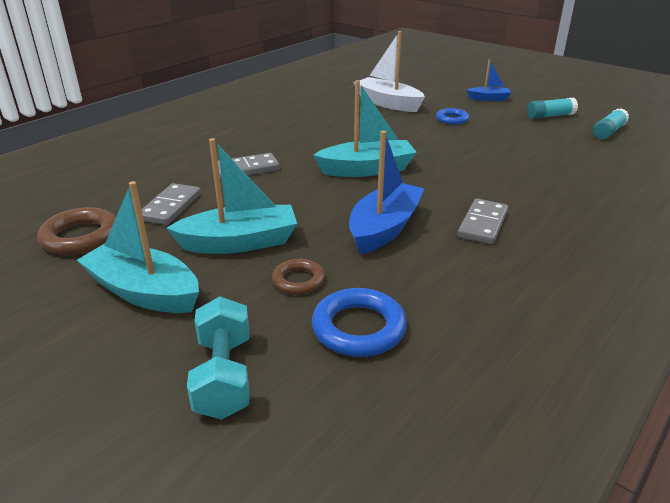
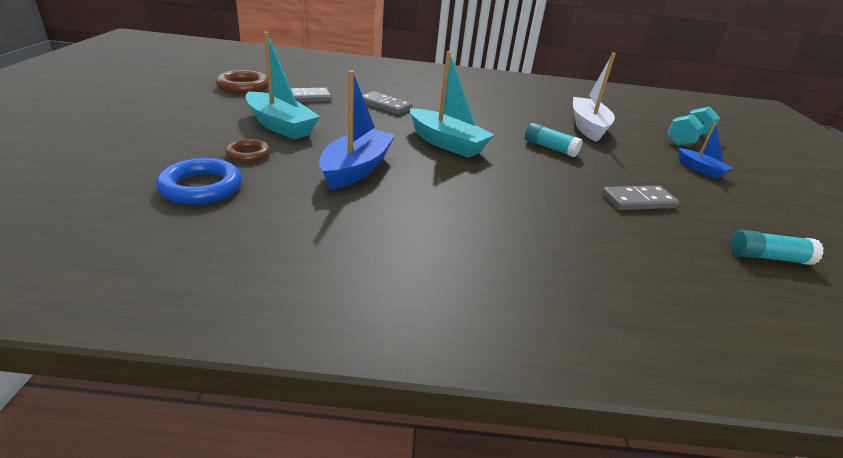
camera: 50 degrees right, 0 degrees up
(144, 292) = (197, 115): turquoise boat -> none
(224, 376) = (120, 156): turquoise dumbbell -> turquoise dumbbell (687, 139)
(384, 228) = (356, 169): blue boat -> blue boat turned 60 degrees counterclockwise
(452, 119) = (611, 160): blue ring -> none
(483, 224) = (417, 210): grey domino -> grey domino (638, 201)
(550, 116) = (731, 211): turquoise glue stick -> turquoise glue stick (550, 148)

